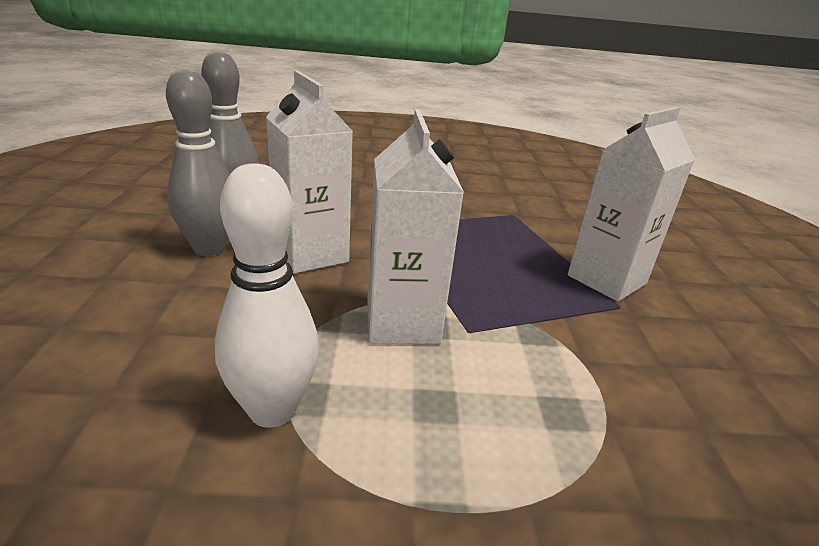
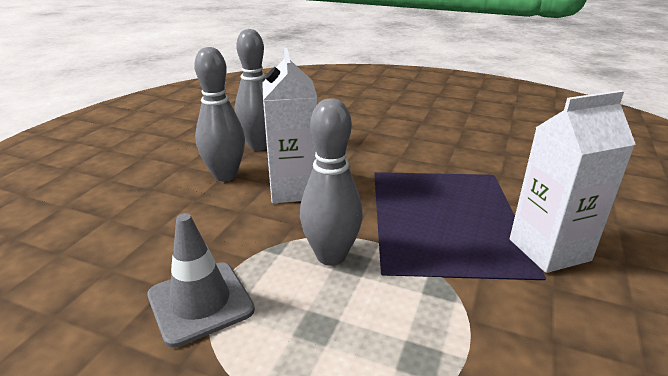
camera: 25 degrees right, 0 degrees up
(272, 410) = (200, 302): white bowling pin -> grey traffic cone
(402, 322) = (331, 256): white carton -> grey bowling pin

